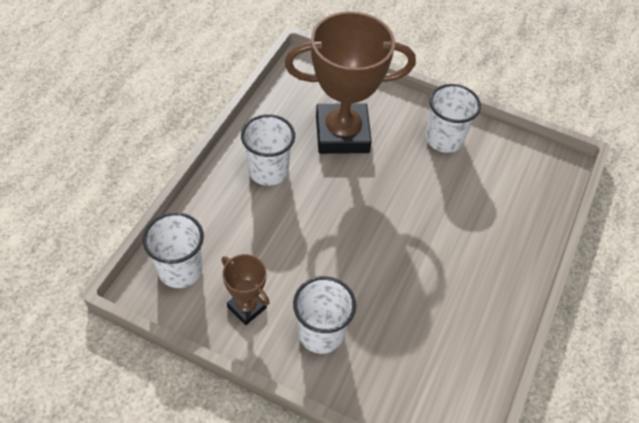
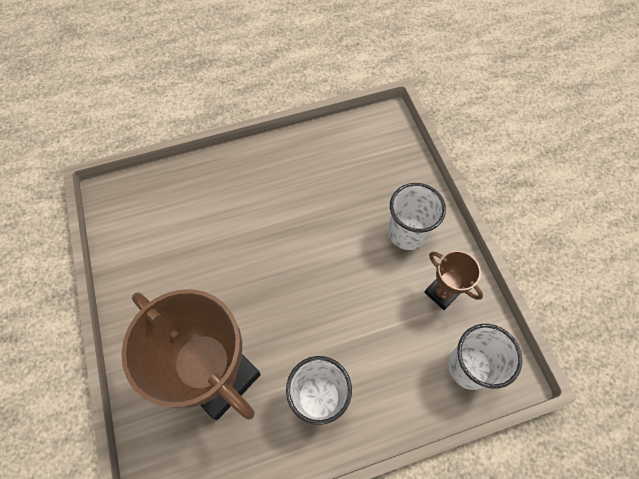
camera: 130 degrees left, 10 degrees up
(247, 307) = (442, 292): brown trophy -> brown trophy turned 45 degrees counterclockwise
(444, 139) = (151, 291): white cup -> none

